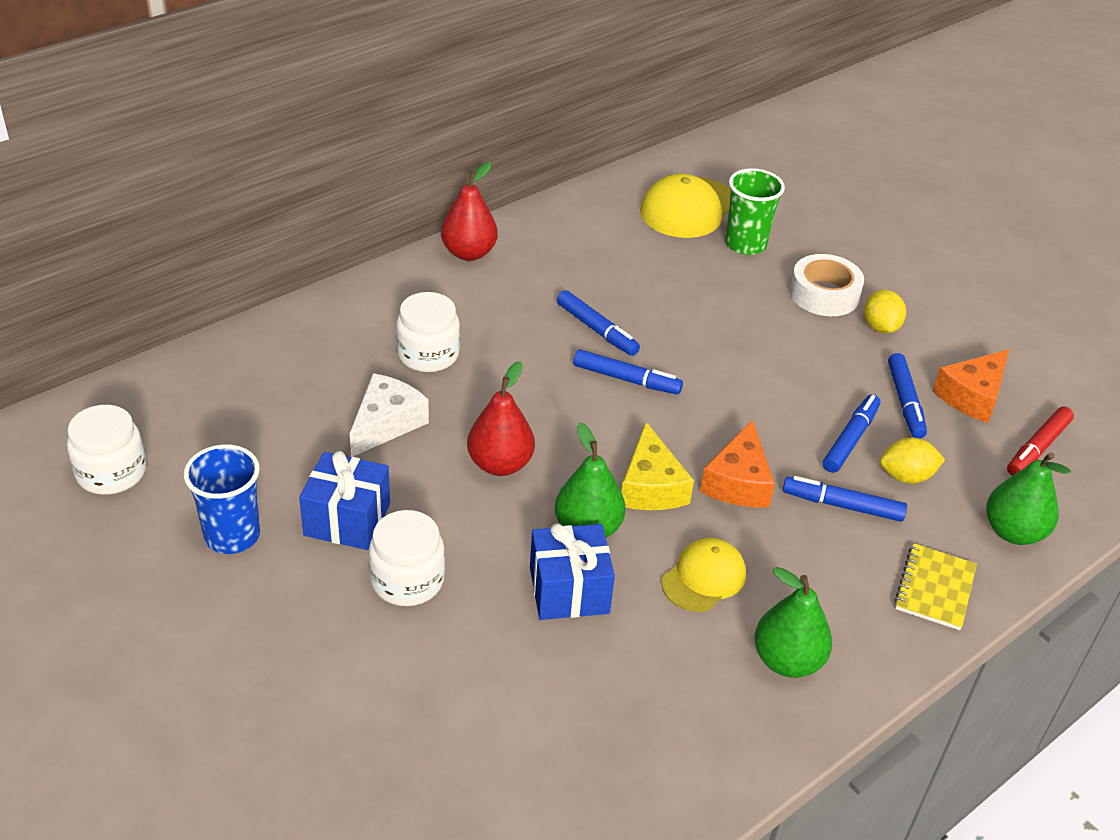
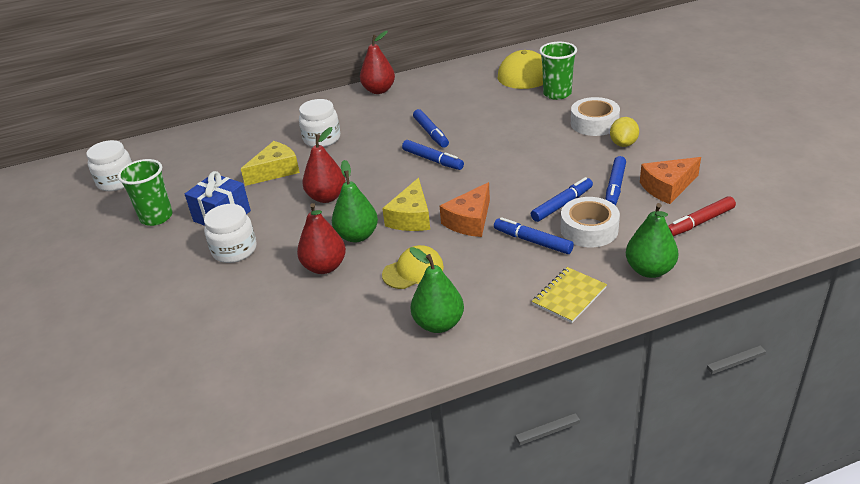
camera: 25 degrees right, 5 degrees down
(232, 535) = (156, 217): blue cup -> green cup
(386, 423) = (275, 171): white cheese -> yellow cheese
(569, 590) = (324, 267): blue gift -> red pear
(906, 476) = (589, 229): yellow lemon -> white tape

